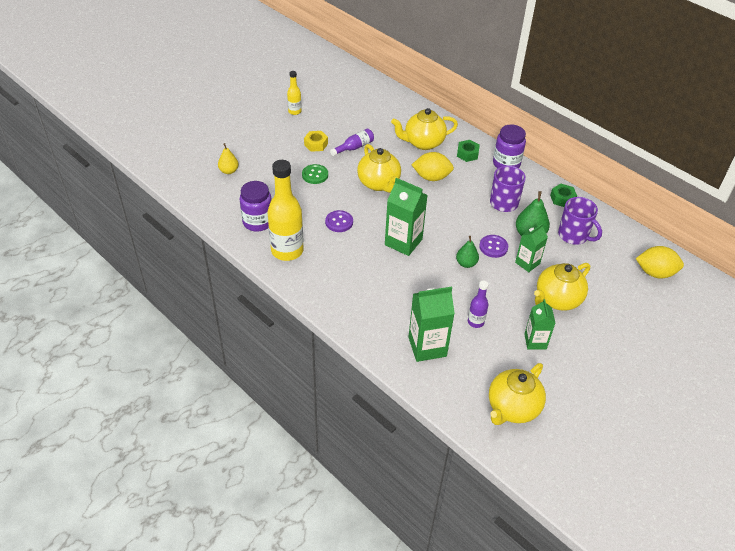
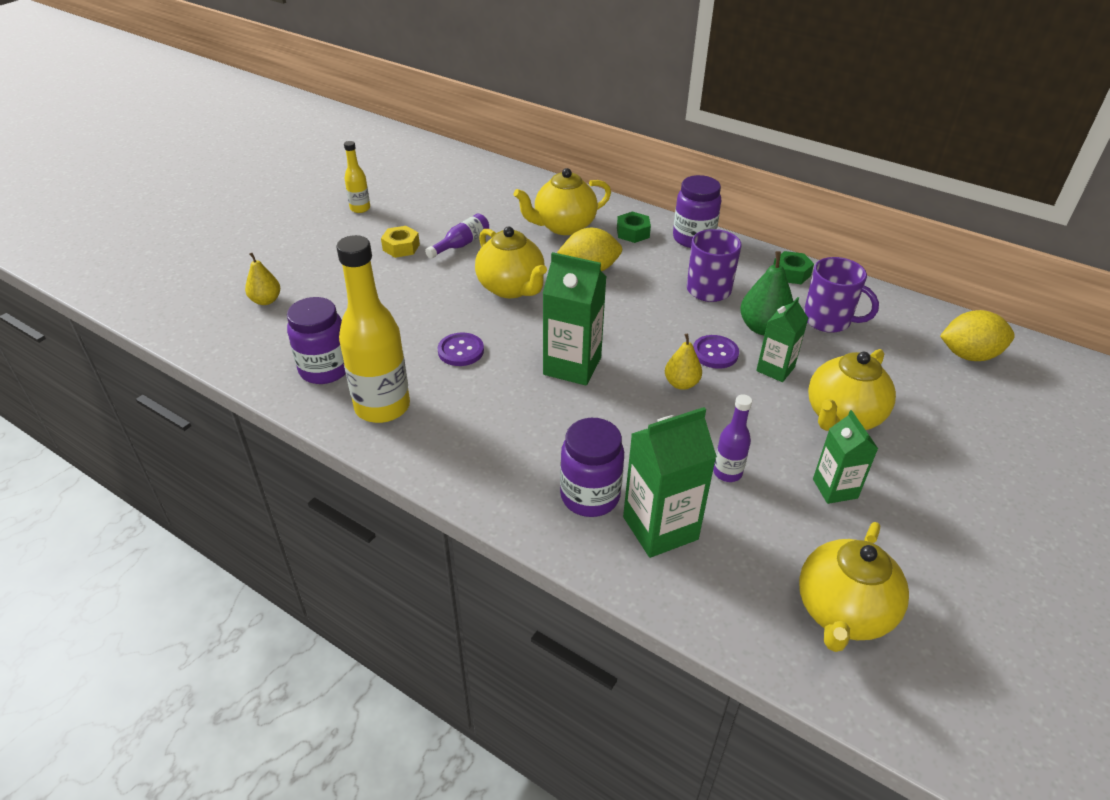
camera: 10 degrees left, 5 degrees down
(315, 175) = (408, 289): green button -> none
(393, 322) = (590, 496): none -> purple jar
(466, 263) = (681, 383): green pear -> yellow pear

